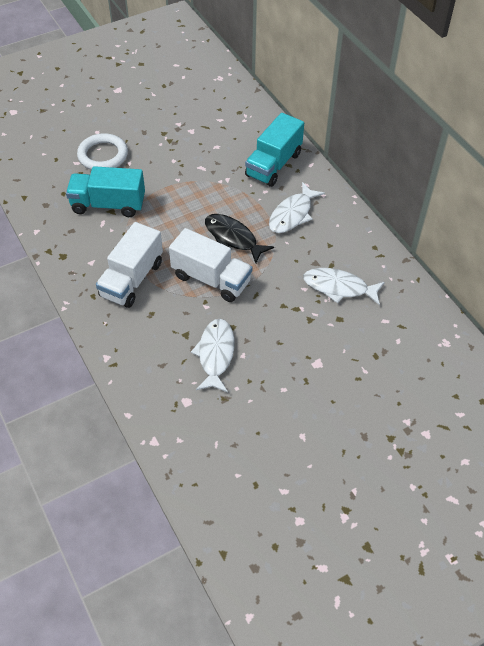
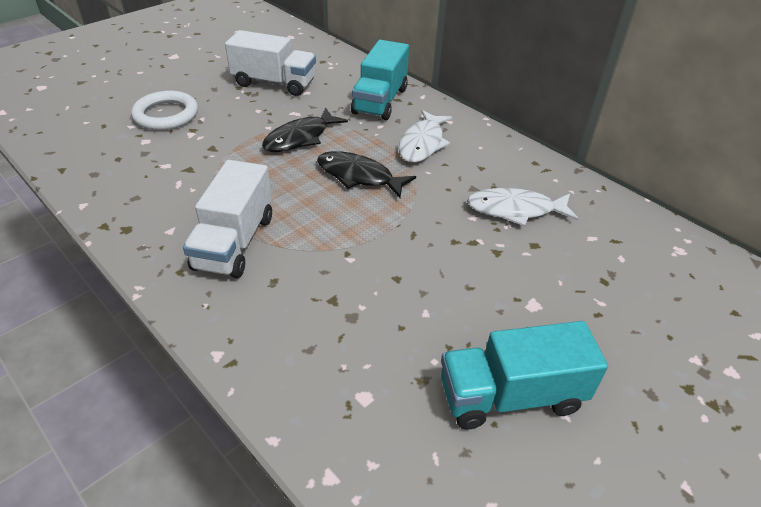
camera: 15 degrees left, 10 degrees down
(108, 205) = (183, 163): turquoise truck -> turquoise truck (511, 395)
(199, 194) = (300, 138): none -> black fish
(211, 279) = (346, 225): white truck -> white truck (274, 83)
(215, 354) = (386, 319): white fish -> none

